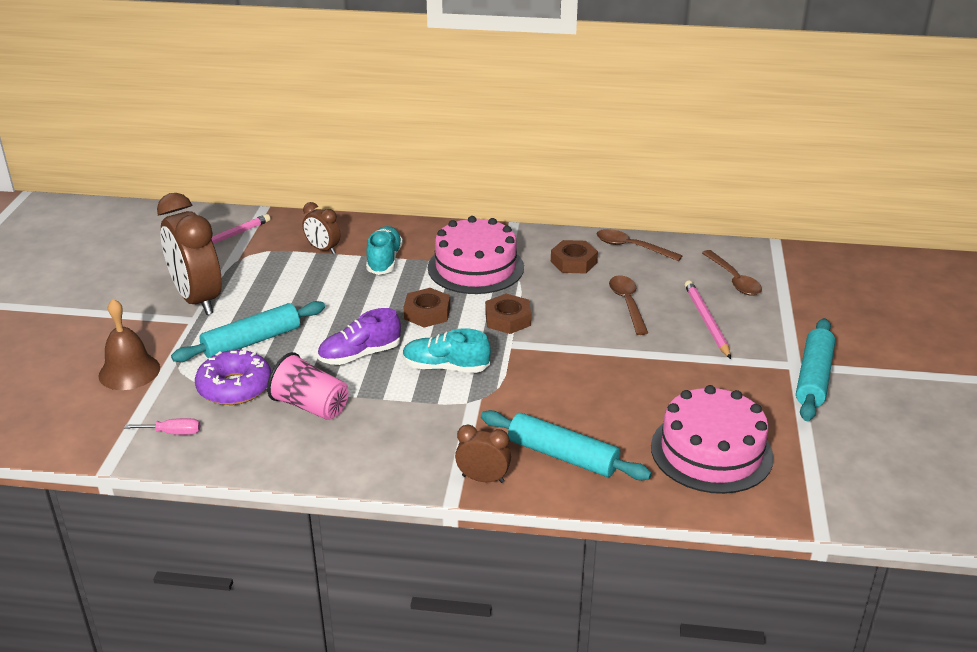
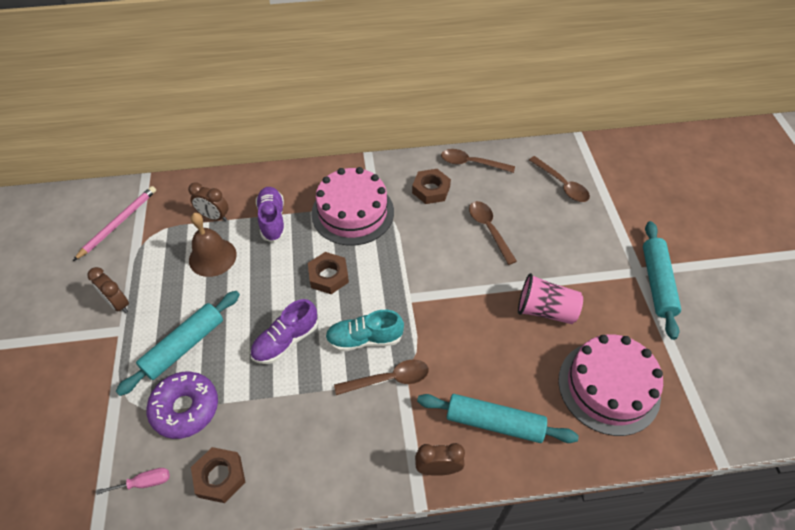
camera: 15 degrees left, 20 degrees up
(129, 371) = (79, 412): brown bell -> brown bell (212, 257)
(197, 300) = (118, 304): brown clock -> brown clock, size x0.49
(311, 406) = (262, 416): pink cup -> pink cup (545, 310)
(384, 260) = (272, 220): turquoise shoe -> purple shoe
(459, 402) = (389, 379): none -> brown spoon
(507, 319) = (398, 269): brown nut -> brown nut (220, 477)
(706, 321) = (556, 236): pink pencil -> none

